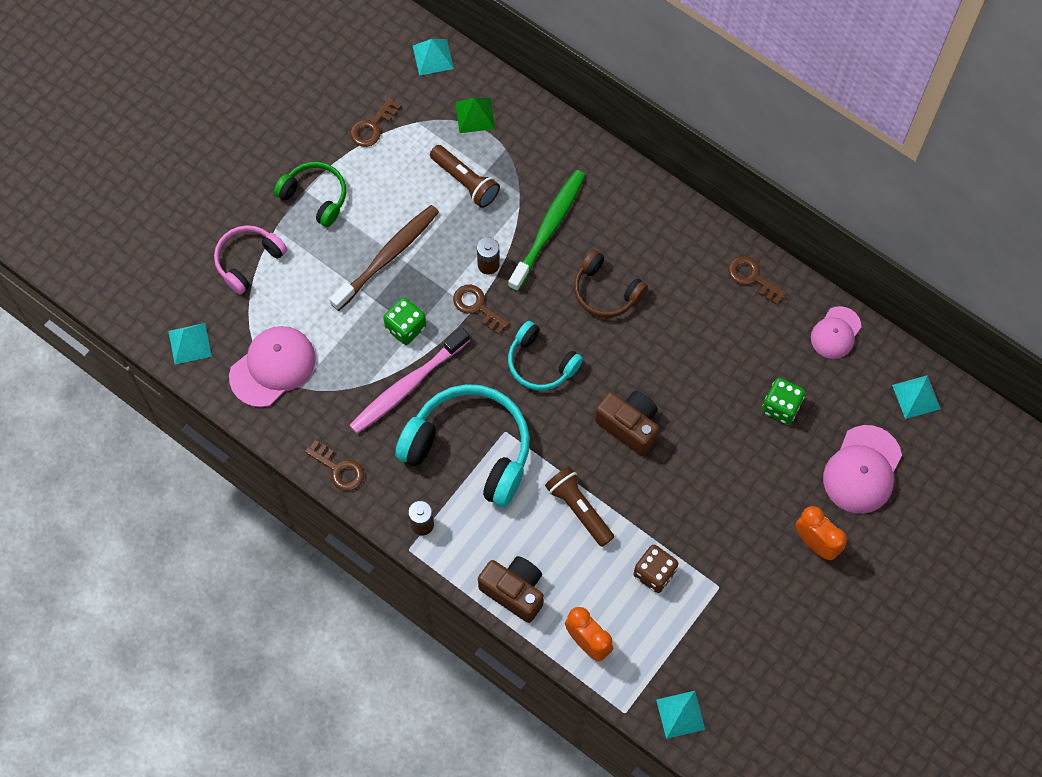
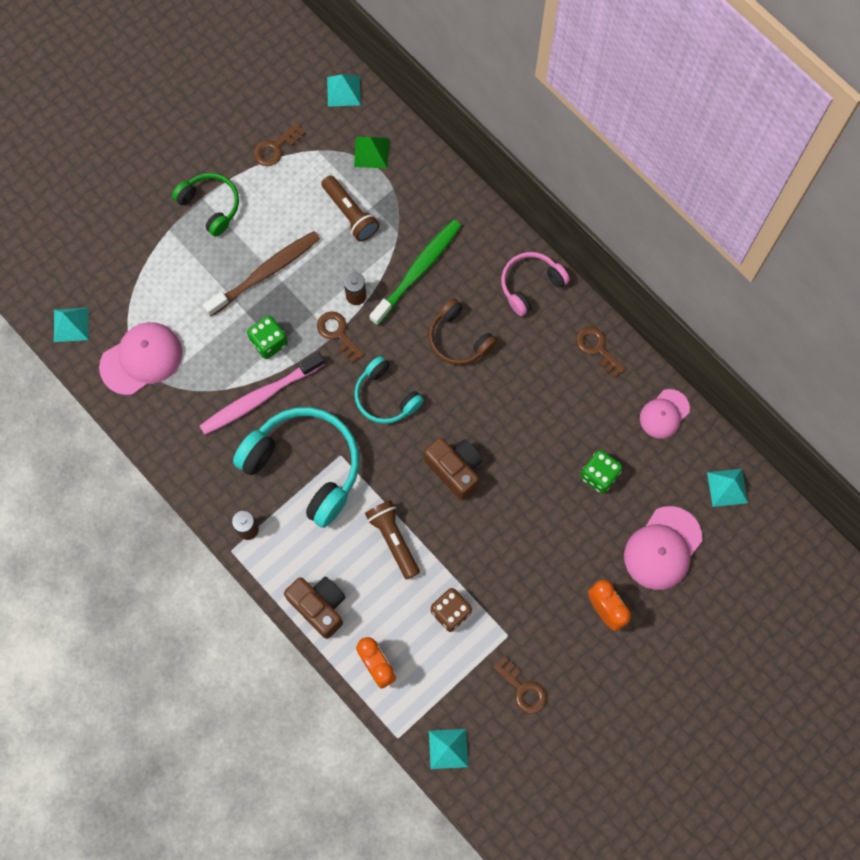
camera: 10 degrees right, 5 degrees up
(248, 261) = (138, 256): pink headphones -> pink headphones (530, 285)
(339, 469) = (182, 464): brown key -> brown key (523, 689)

